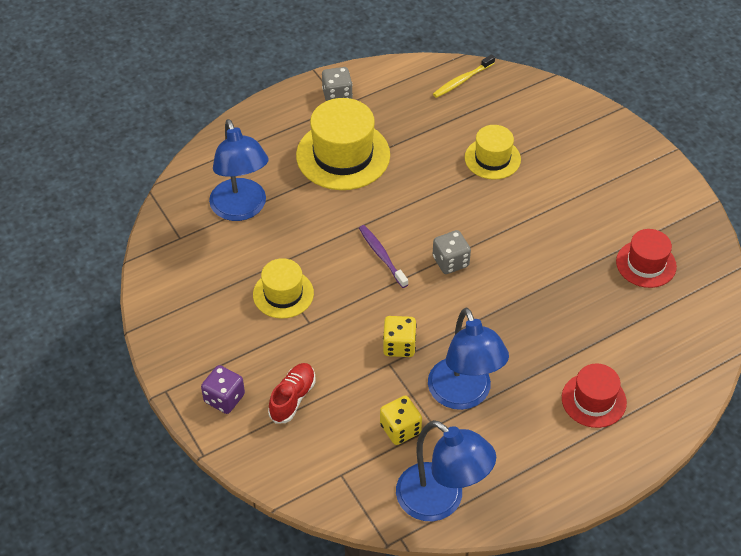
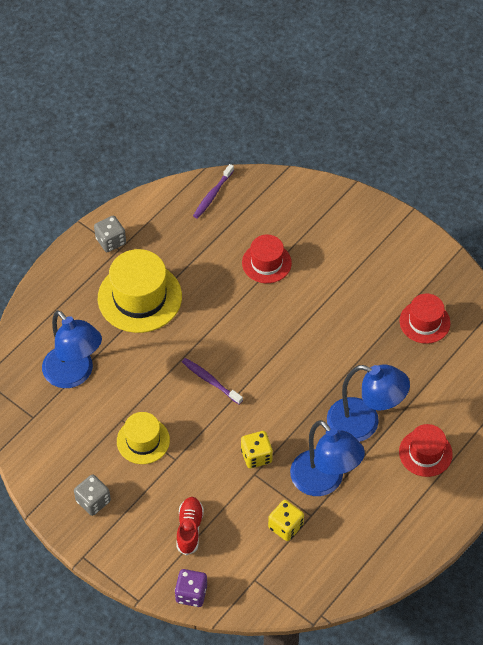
camera: 20 degrees left, 5 degrees up
(224, 398) = (134, 547): purple dice -> purple dice (191, 594)
(441, 501) = (340, 575): blue lamp -> blue lamp (364, 424)
(450, 262) = (268, 368): grey dice -> grey dice (93, 501)
(462, 80) = (212, 195): yellow toothbrush -> purple toothbrush
(492, 158) = (266, 263): yellow hat -> red hat

